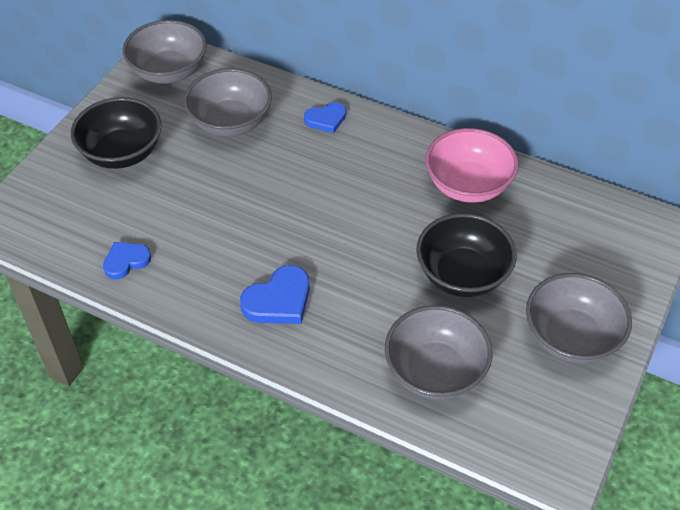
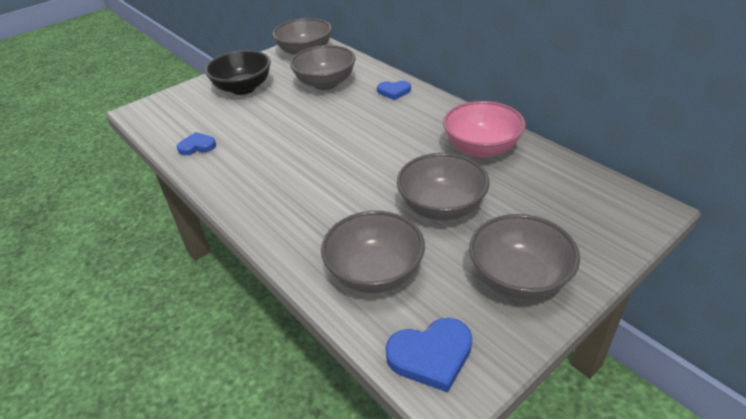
camera: 25 degrees right, 10 degrees down
(278, 300) = (283, 192): blue heart -> blue heart (431, 355)
(462, 275) = (441, 207): black bowl -> grey bowl

